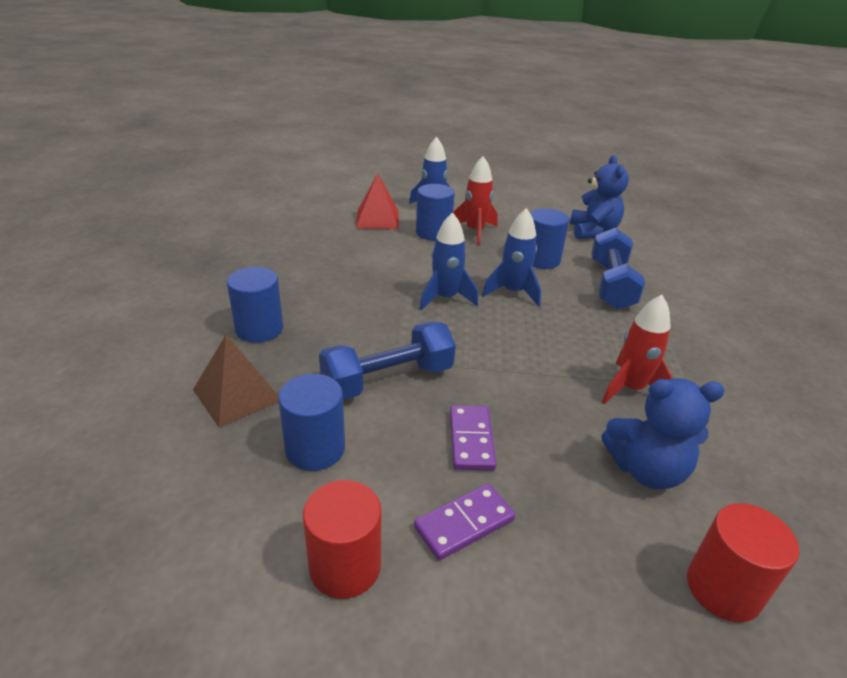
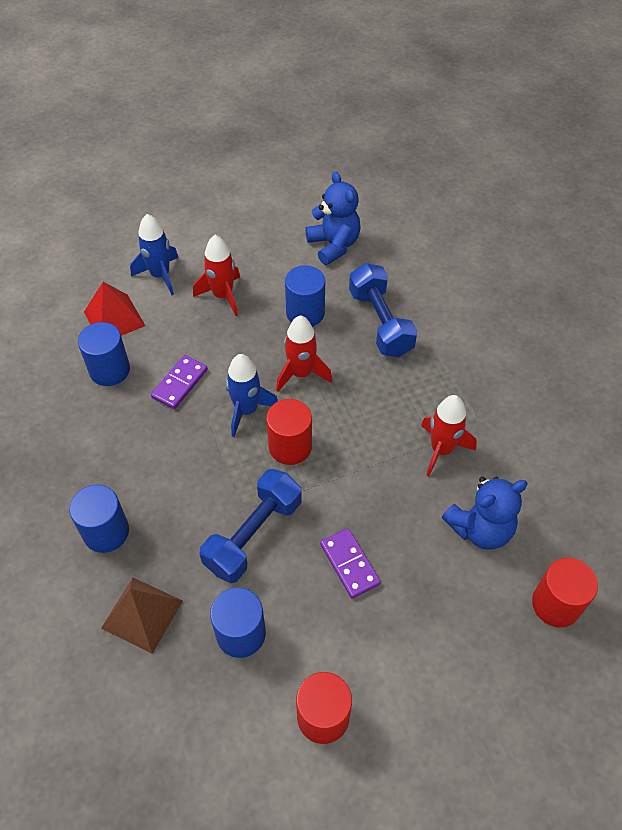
camera: 25 degrees left, 20 degrees up
(433, 233) = (183, 316): blue cylinder -> blue cylinder (109, 370)
(464, 523) = (381, 641): purple domino -> purple domino (180, 383)
(469, 333) = (290, 446): none -> red cylinder
(513, 292) = (301, 373): blue rocket -> red rocket

